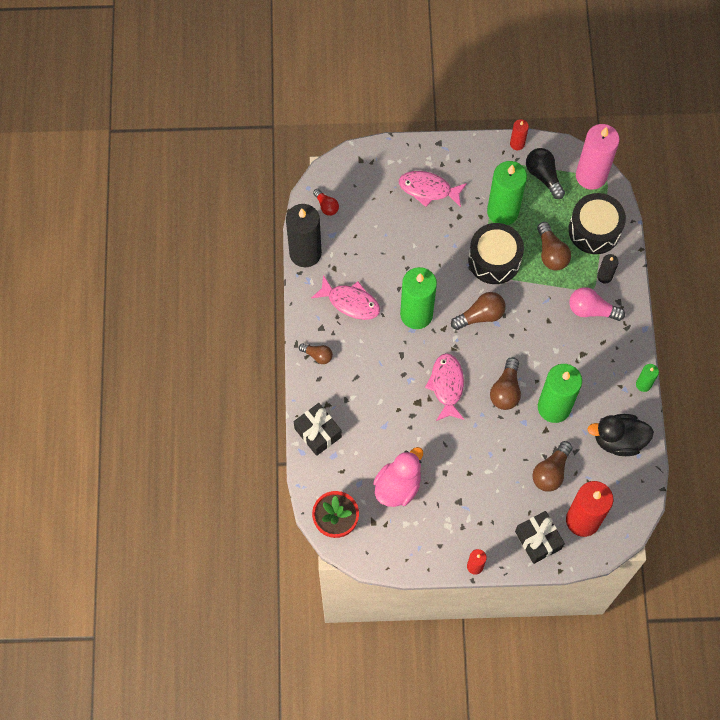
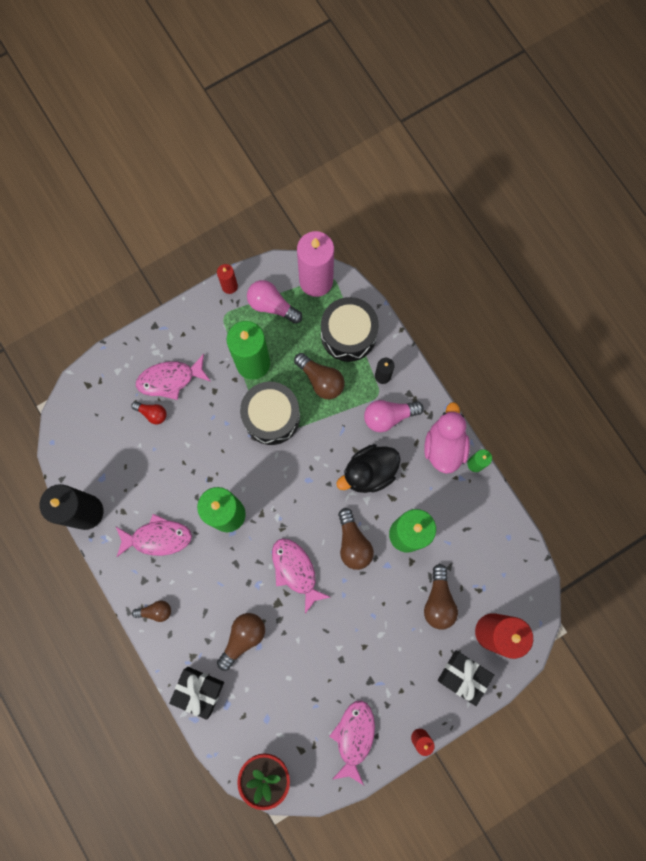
camera: 30 degrees left, 10 degrees up
(326, 206) = (80, 451): red light bulb -> red light bulb (152, 413)
(398, 486) = (305, 700): pink duck -> pink duck (444, 446)
(422, 536) = (354, 736): none -> pink fish
(480, 316) = (289, 481): brown light bulb -> brown light bulb (243, 638)
(543, 176) = (272, 305): black light bulb -> pink light bulb
(618, 440) = (482, 533): black duck -> black duck (369, 472)

